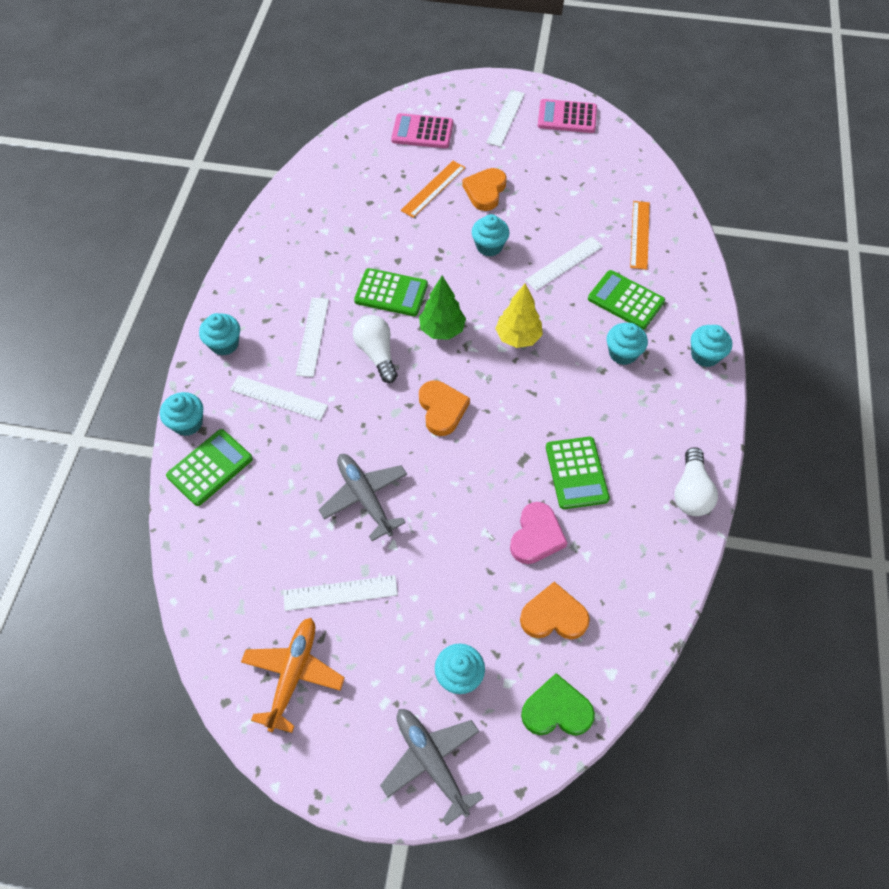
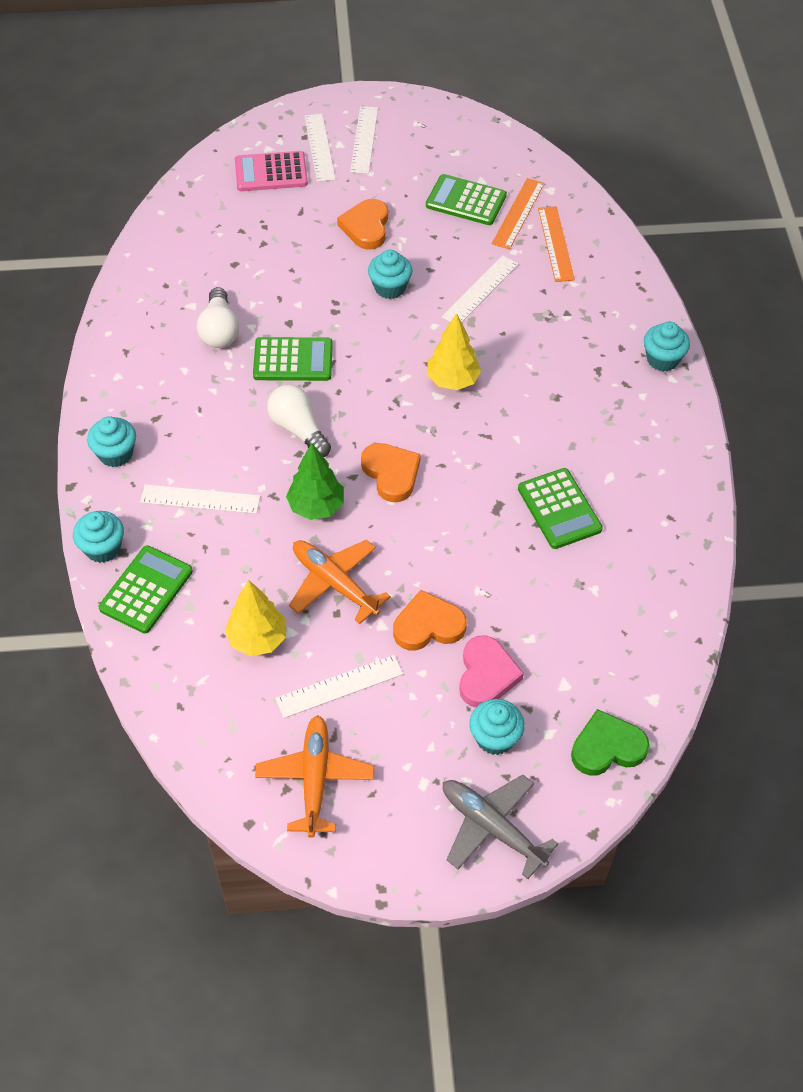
camera: 15 degrees left, 5 degrees down
(286, 533) = (257, 639): none -> yellow tree
(312, 336) = (217, 425): white ruler -> white ruler (319, 147)
(365, 497) = (334, 583): grey plane -> orange plane
(433, 189) = (305, 235): orange ruler -> orange ruler (518, 213)
(442, 330) = (364, 389): green tree -> green tree (316, 506)
(536, 536) = (535, 582): pink heart -> pink heart (486, 675)
(553, 616) = (577, 657): orange heart -> orange heart (428, 625)
(567, 117) = (435, 127): pink calculator -> none
(622, 353) = (573, 374): turquoise cupcake -> none
(625, 300) = (560, 318): green calculator -> green calculator (466, 201)
(691, 492) = (686, 502): white light bulb -> white light bulb (219, 330)

